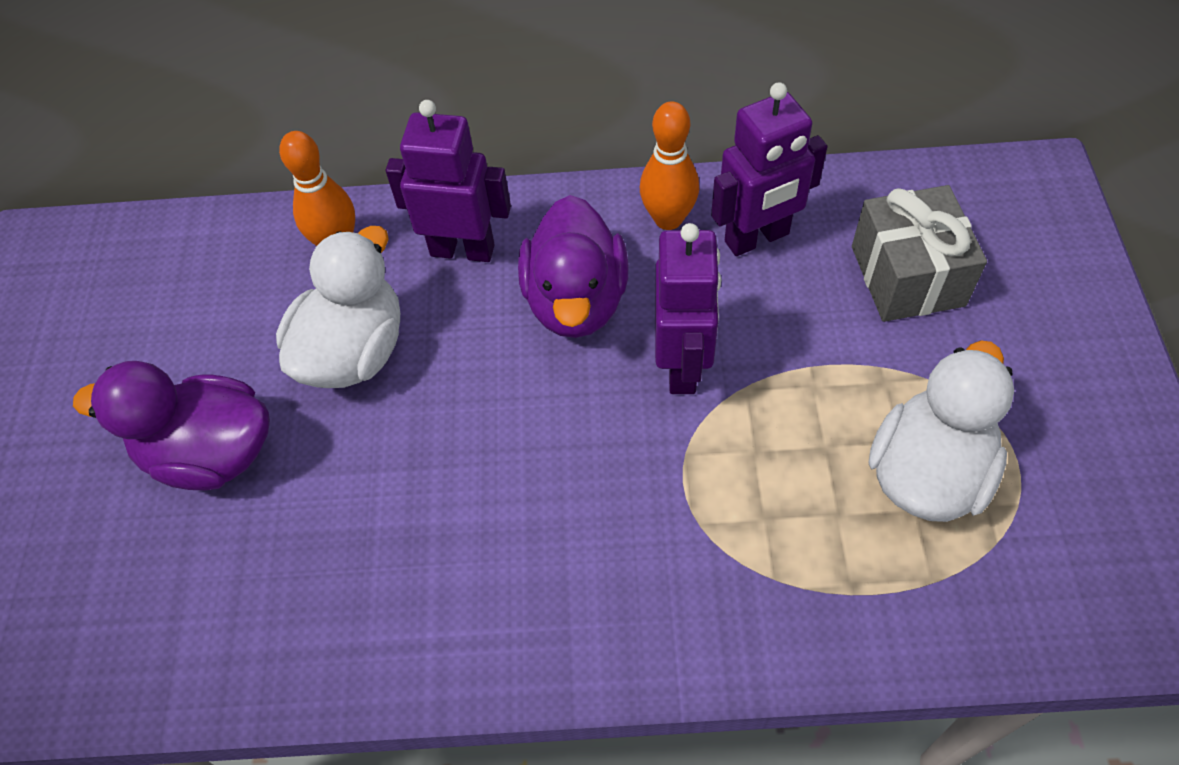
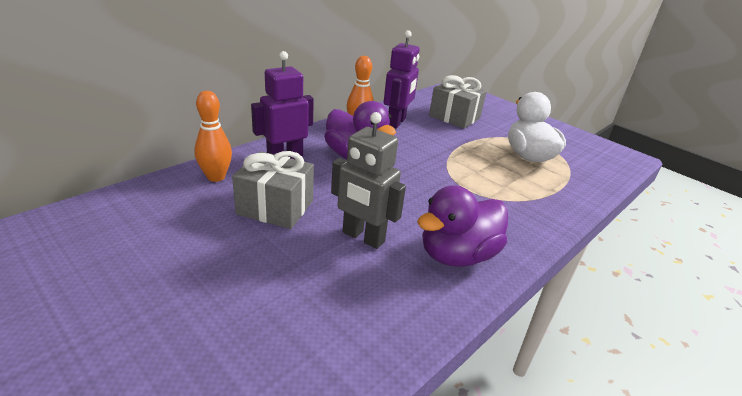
camera: 50 degrees left, 25 degrees down
(211, 453) = (242, 276): purple duck -> purple duck (457, 255)
(354, 352) = (275, 207): white duck -> grey gift
(406, 482) = (363, 237): none -> grey robot
(683, 365) = (420, 160): purple robot -> none

